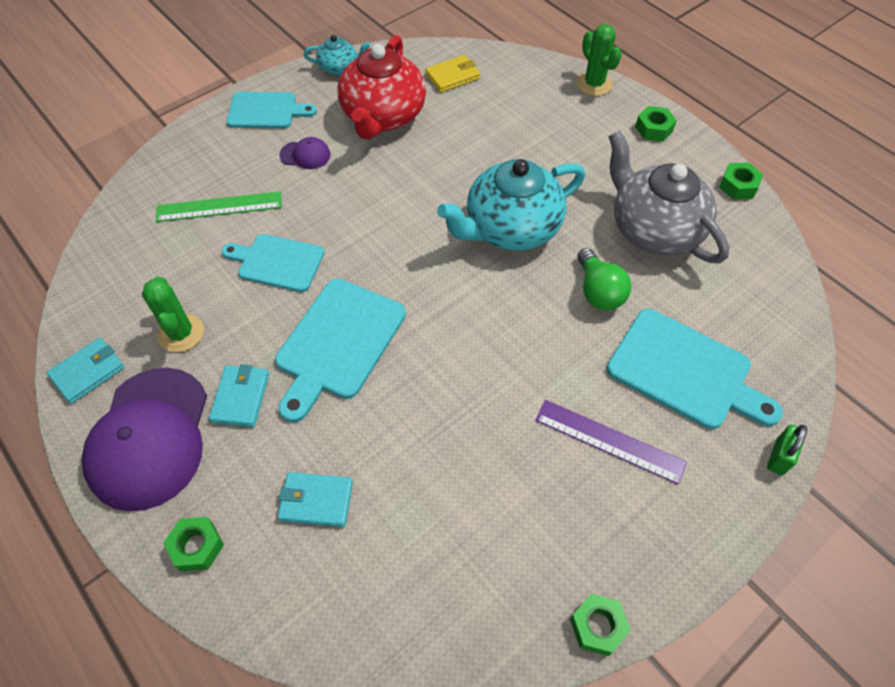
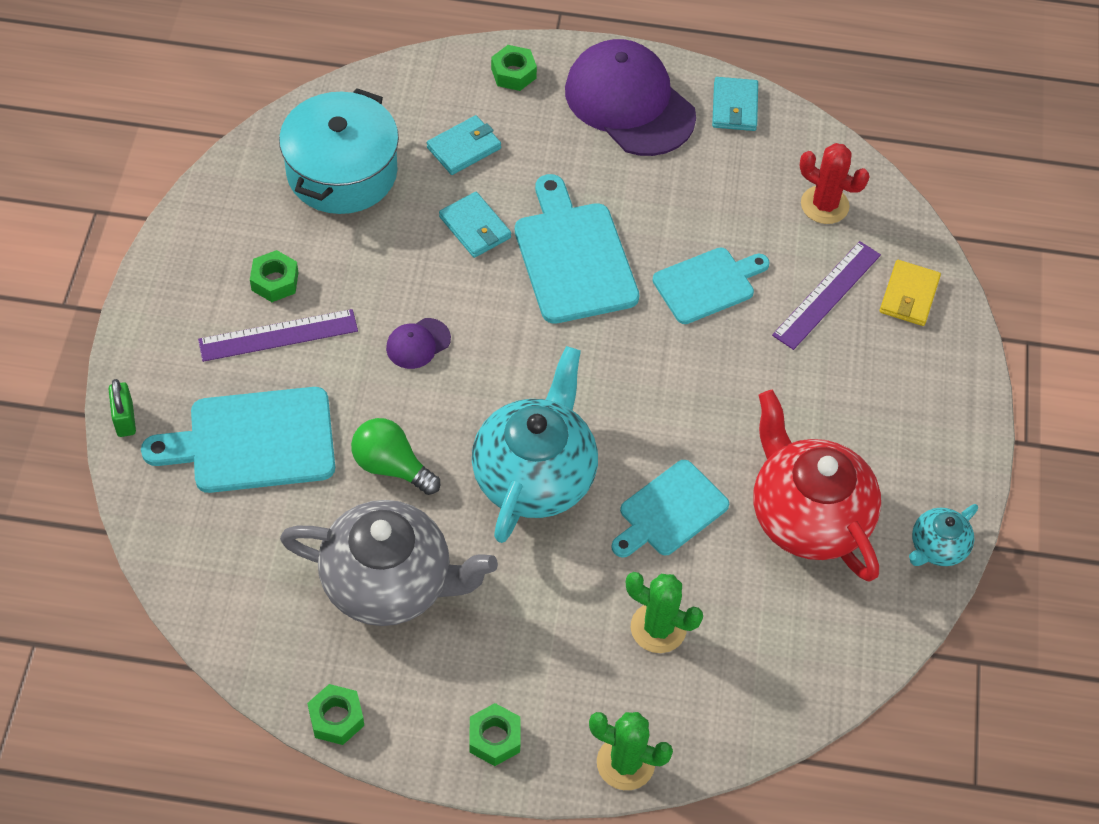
camera: 135 degrees right, 0 degrees up
(140, 258) = (824, 205): none -> red cactus
(181, 333) = (706, 177): green cactus -> green cactus (658, 628)
(219, 207) = (826, 294): green ruler -> purple ruler
(241, 397) = (599, 169): turquoise wallet -> turquoise wallet (475, 227)
(266, 111) = (932, 427): turquoise cutting board -> turquoise cutting board (670, 511)
(305, 155) = (824, 406): purple cap -> purple cap (418, 343)
(437, 560) = (342, 172): none -> turquoise pot
(453, 76) = (800, 638): yellow wallet -> yellow wallet (909, 295)
(598, 626) = (196, 208): green nut -> green nut (275, 281)

